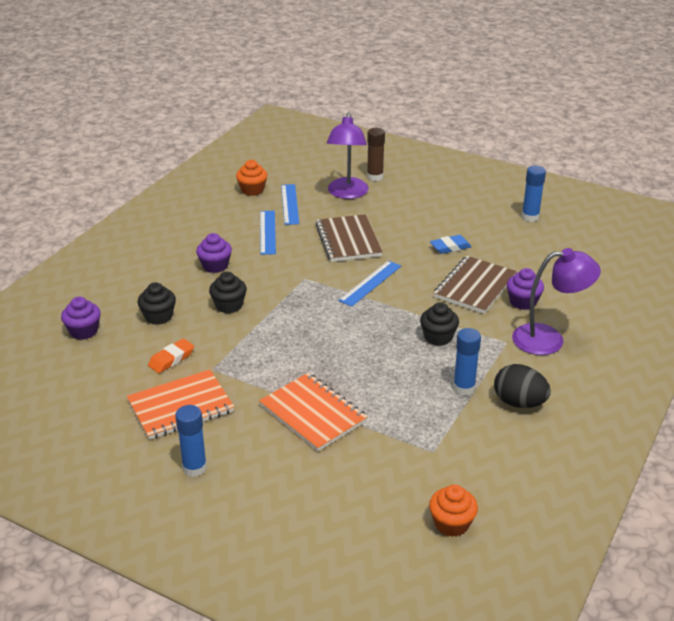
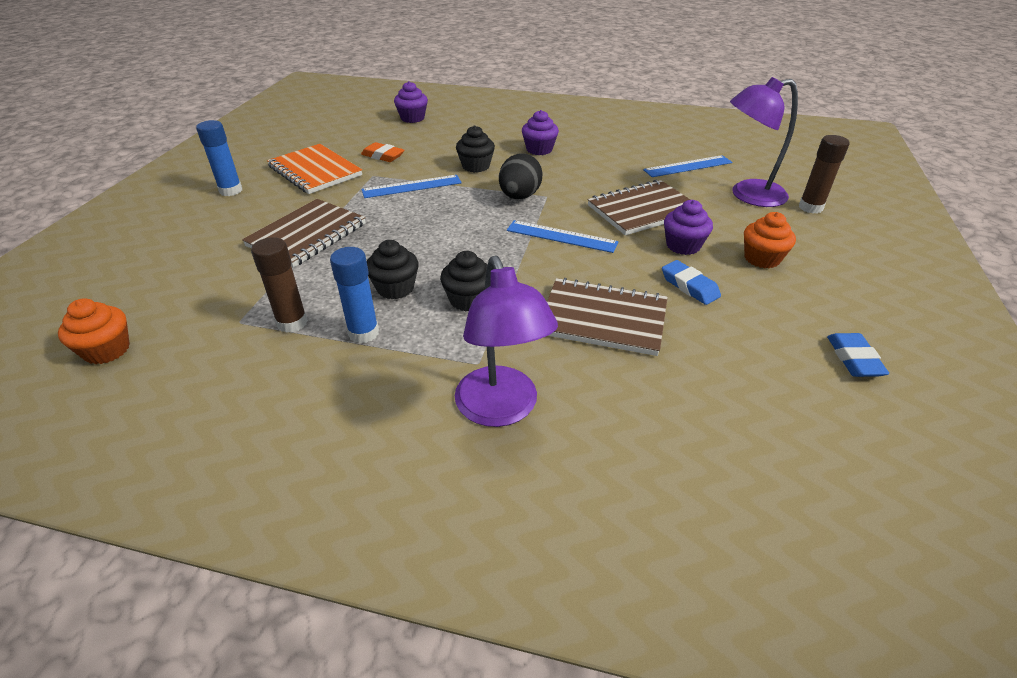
camera: 75 degrees right, 5 degrees up
(158, 316) = (444, 140): black cupcake -> black cupcake (395, 288)
(252, 190) = (695, 144): orange cupcake -> orange cupcake (762, 258)
(267, 232) = (620, 163): blue ruler -> blue ruler (412, 186)
(313, 413) = (307, 235): orange notebook -> brown notebook
(442, 422) = (292, 323): none -> brown glue stick
(519, 403) = (336, 388): black egg -> black egg (519, 197)
(523, 302) = (590, 371): purple cupcake -> purple cupcake (683, 245)
(530, 217) = (854, 359): blue glue stick -> blue eraser

